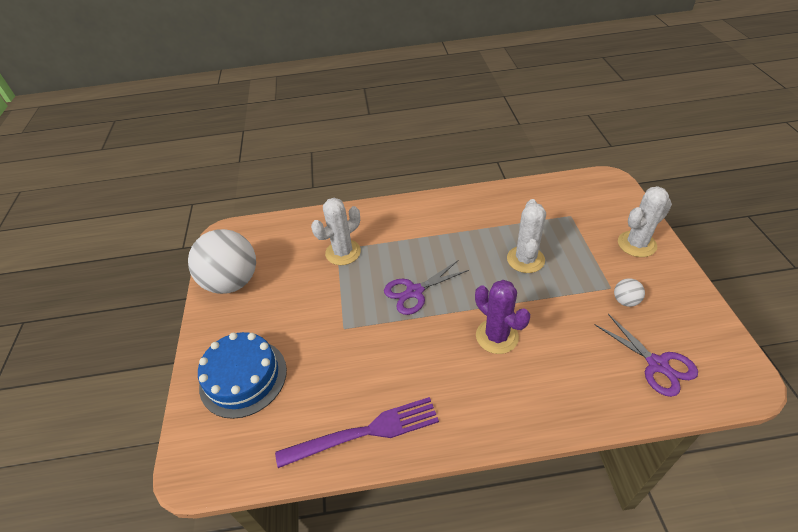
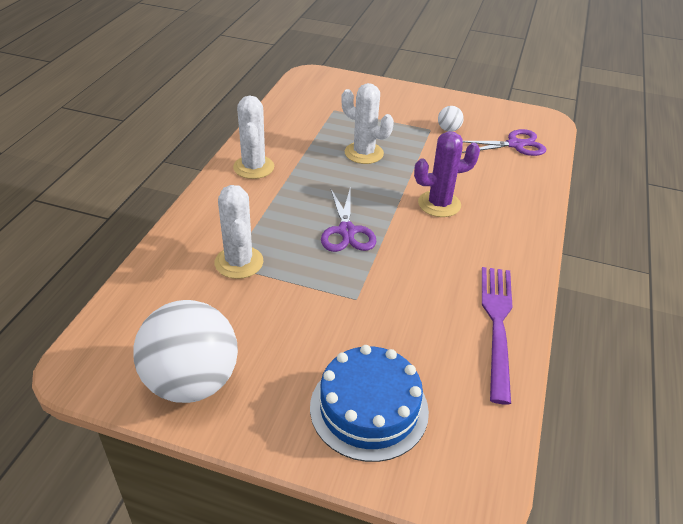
camera: 70 degrees left, 5 degrees down
(636, 244) = (395, 98): white cactus -> white cactus (253, 167)

